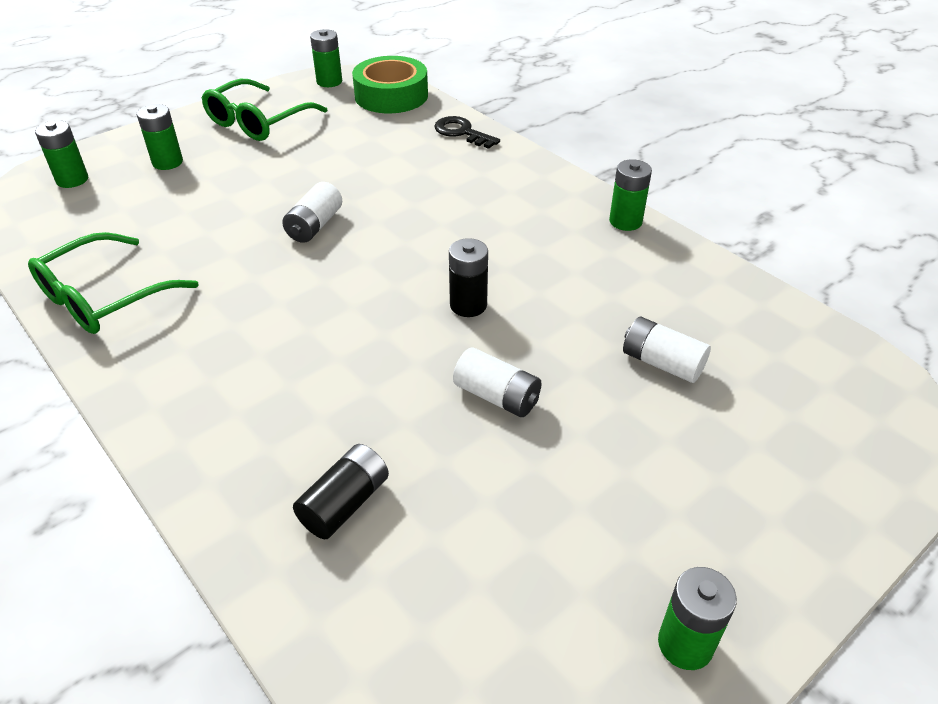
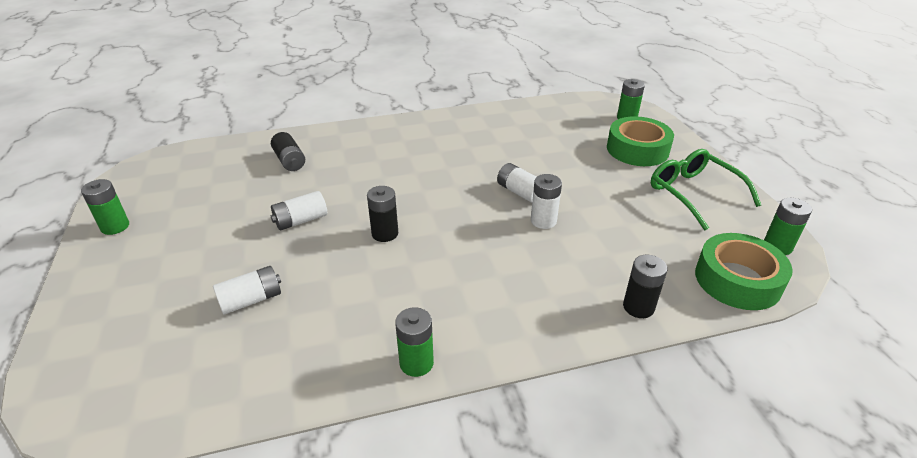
camera: 115 degrees right, 5 degrees down
(105, 297) = (493, 120): green glasses -> none
(167, 162) = (637, 149): green battery -> green tape
(365, 199) = (543, 221): none -> white battery
(462, 132) = (638, 307): black key -> black battery

